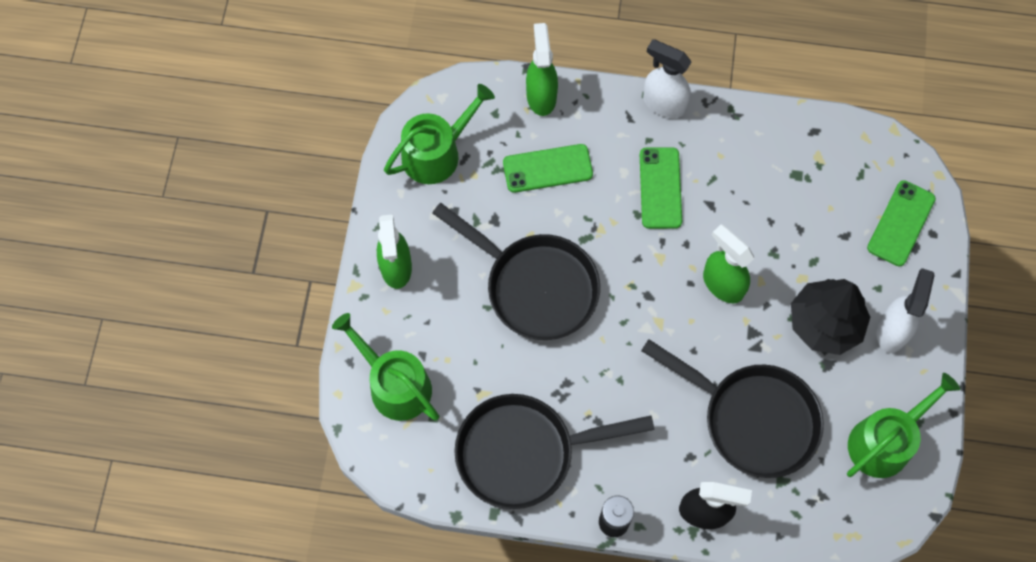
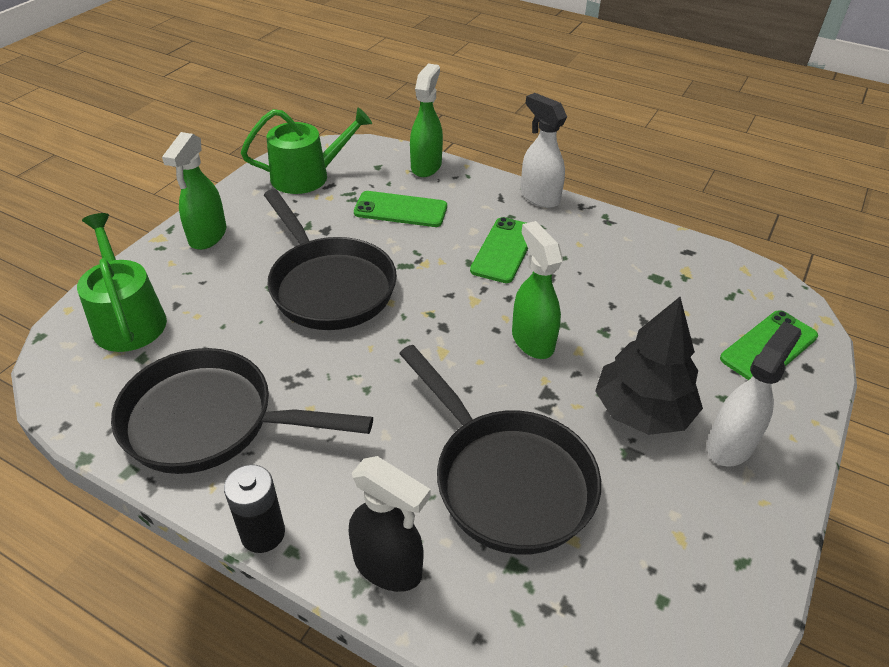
camera: 20 degrees right, 25 degrees down
(885, 441) = (684, 568): green watering can -> none

